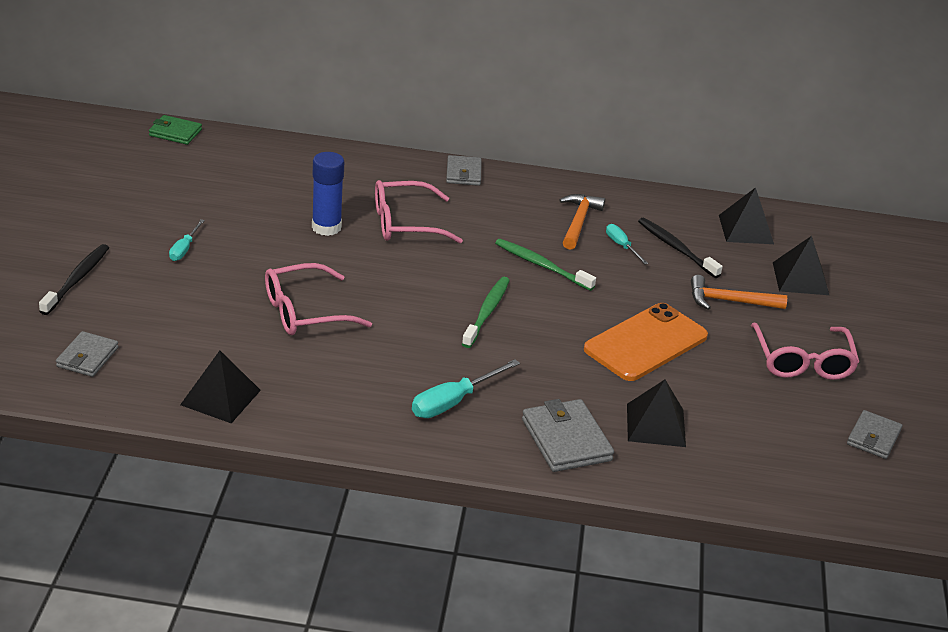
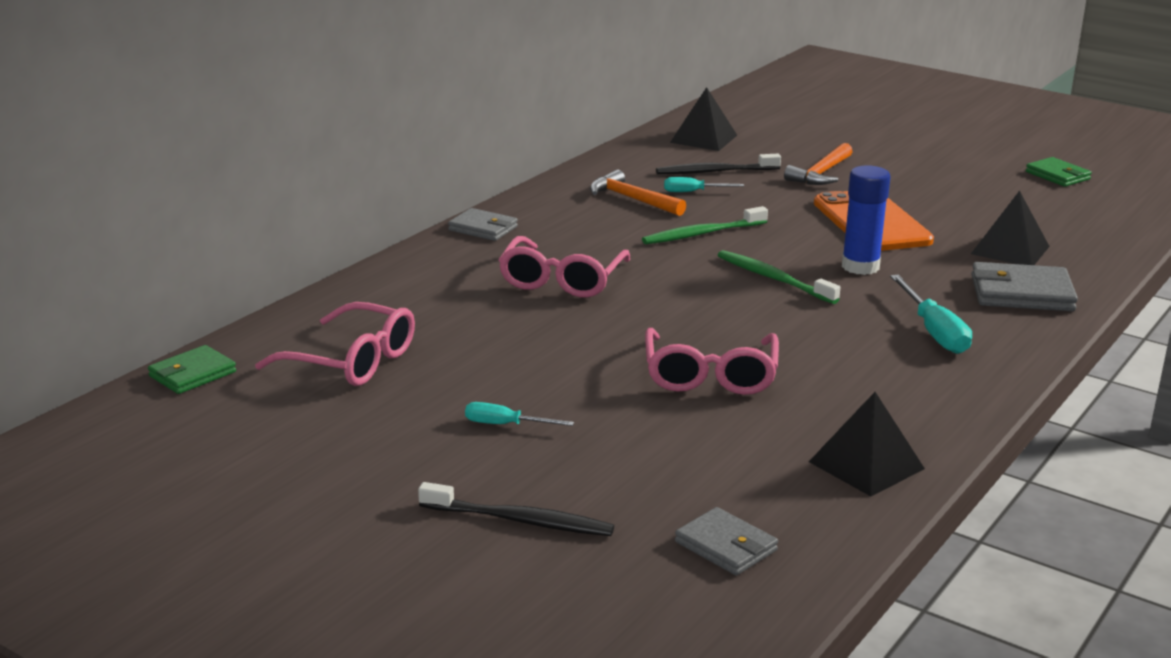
camera: 60 degrees left, 10 degrees down
(77, 279) = (520, 520): black toothbrush -> black toothbrush turned 150 degrees clockwise
(184, 249) = (505, 425): turquoise screwdriver -> turquoise screwdriver turned 150 degrees clockwise
(326, 227) = (531, 325): blue glue stick -> blue glue stick (860, 267)
(800, 278) = (801, 140): black pyramid -> none
(802, 361) = (933, 171): pink glasses -> pink glasses (351, 361)
(873, 437) = (1057, 175): grey wallet -> green wallet

